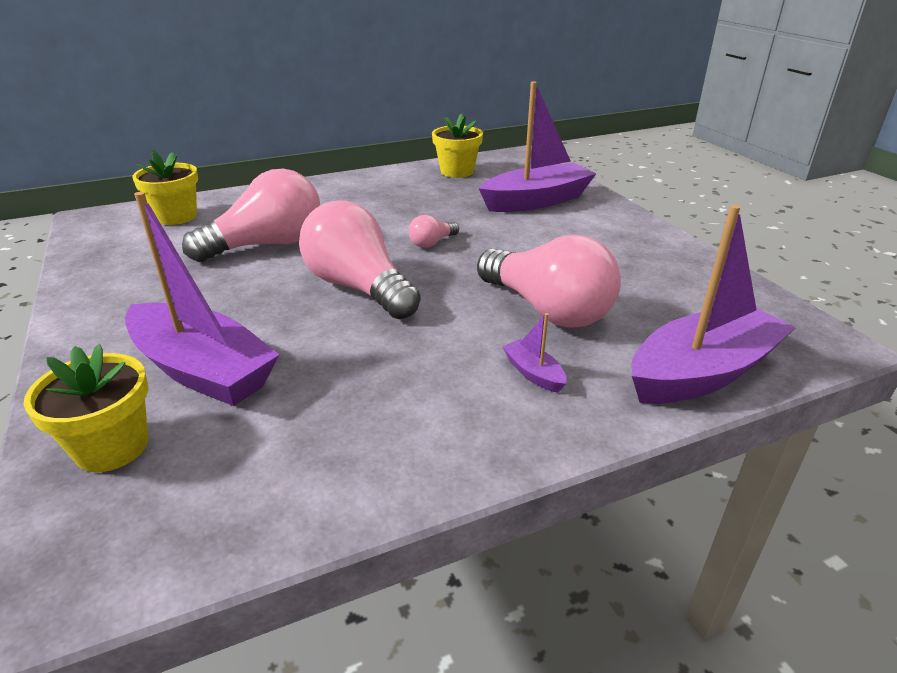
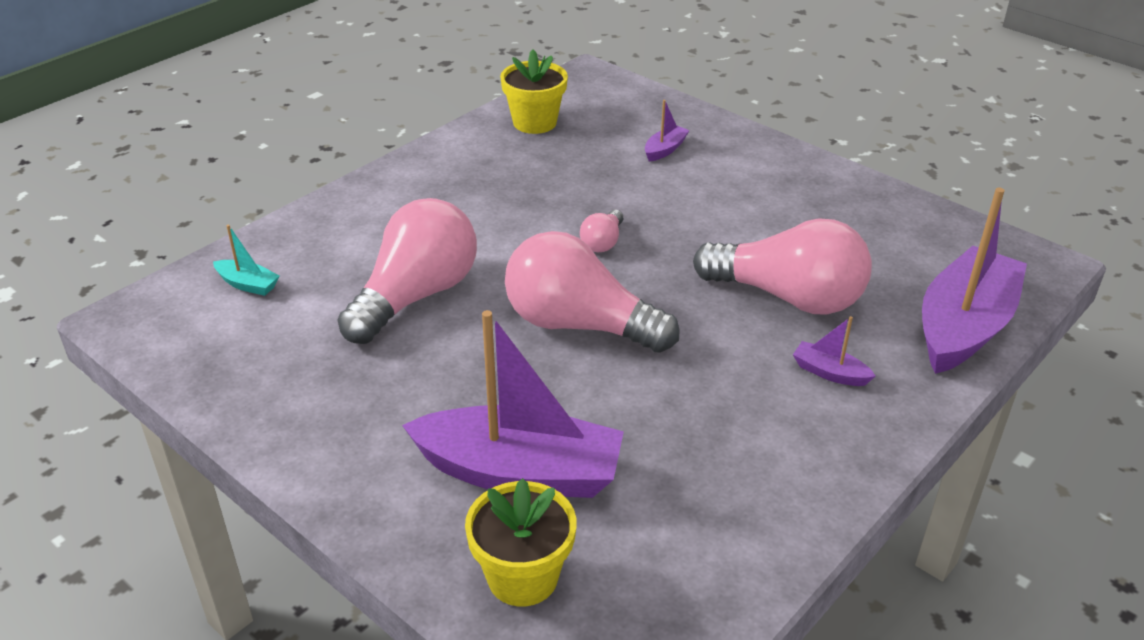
camera: 25 degrees left, 5 degrees up
(176, 217) = (248, 284): yellow flower pot -> turquoise boat
(536, 201) = (665, 150): purple boat -> purple boat, size x0.42

